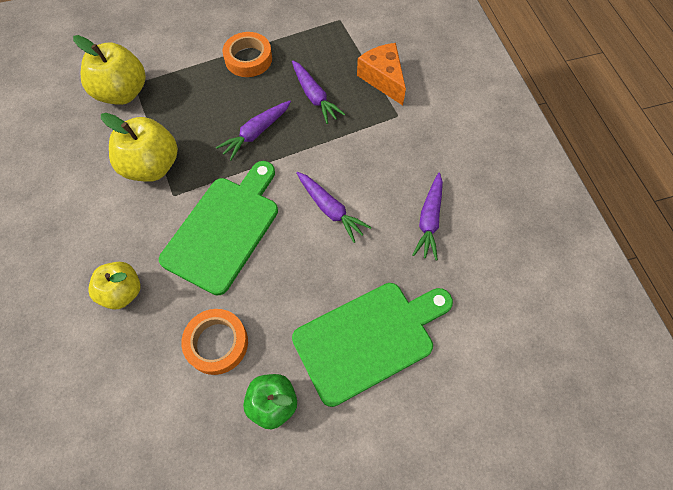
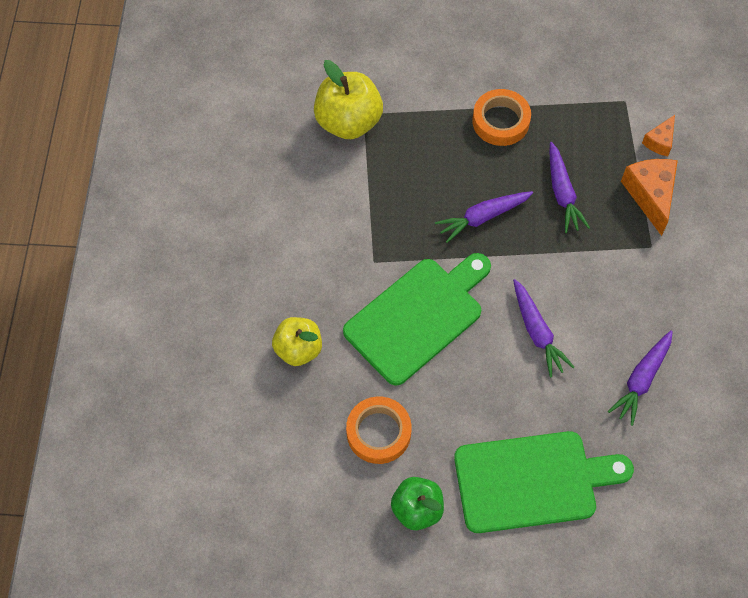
camera: 20 degrees right, 0 degrees up
(152, 166) = (360, 221): yellow apple -> none
(376, 40) = (660, 141): none -> orange cheese

